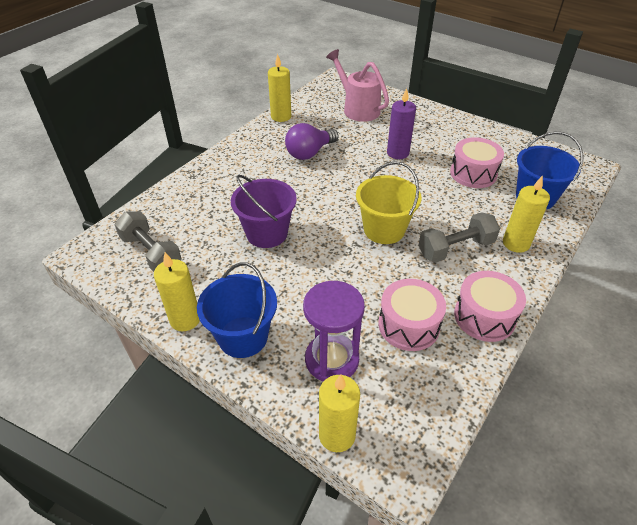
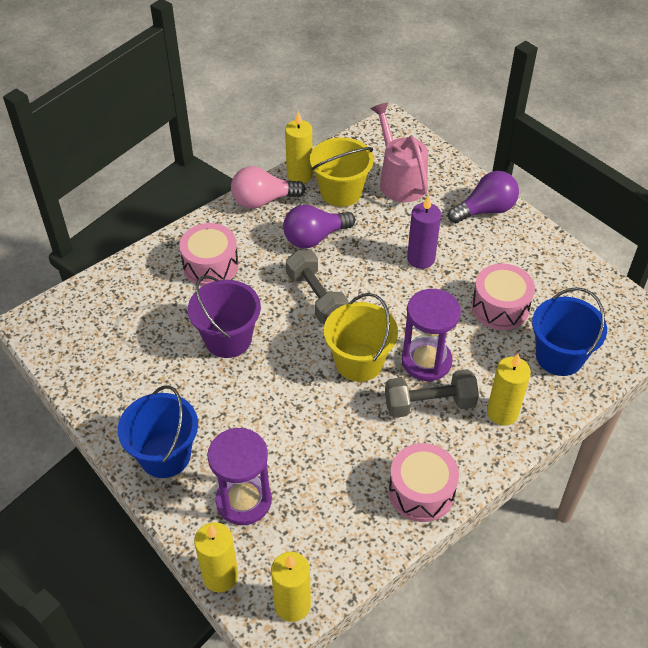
camera: 15 degrees right, 5 degrees up
(151, 253) = (100, 338): grey dumbbell -> grey dumbbell (316, 297)
(185, 319) = (114, 423): yellow candle -> yellow candle (292, 605)
(259, 136) = (263, 200): none -> pink light bulb
(317, 122) = (341, 192): none -> yellow bucket
(408, 325) = (336, 482): pink drum -> pink drum (210, 265)
(429, 117) = (485, 210): none -> purple light bulb
(437, 219) = (426, 361): none -> purple hourglass

